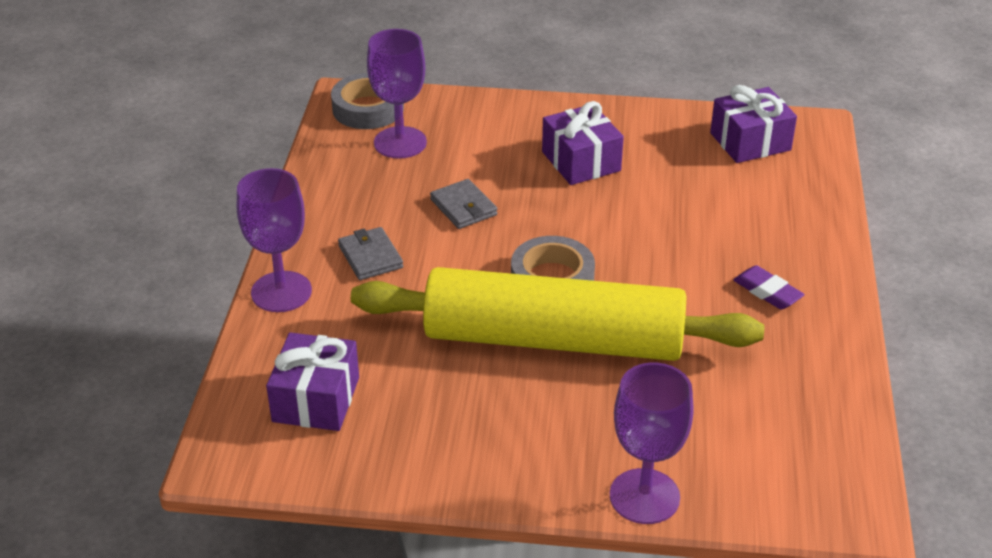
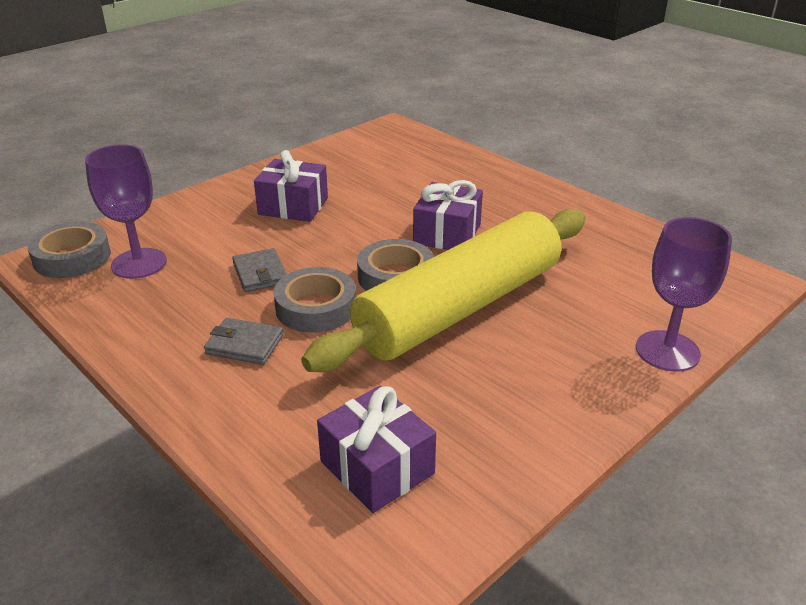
camera: 50 degrees left, 5 degrees down
(281, 292) = (211, 417): purple goblet -> none
(456, 263) = (316, 307): none -> grey tape
(463, 207) = (260, 273): grey wallet -> grey wallet turned 60 degrees clockwise
(750, 142) = (373, 148): purple gift -> purple gift (447, 234)
(767, 292) = (518, 209): purple eraser -> none

